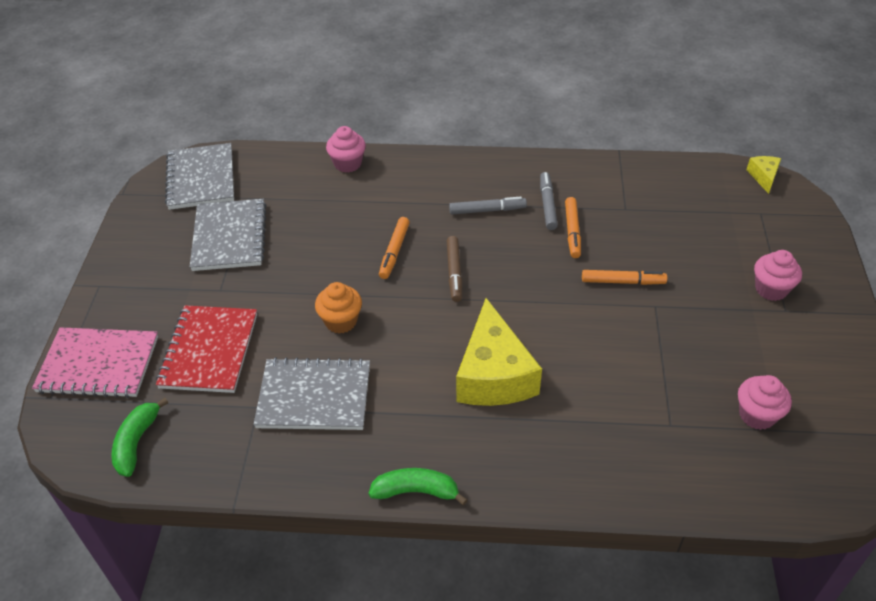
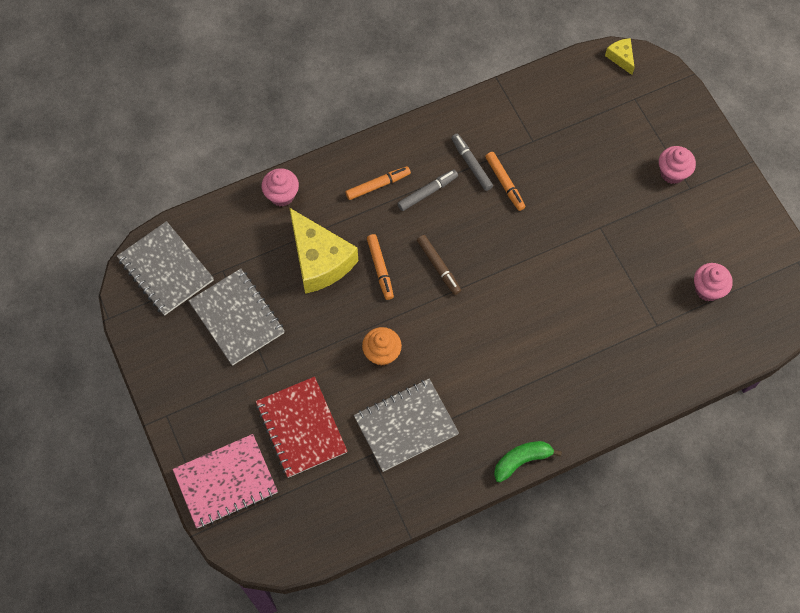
camera: 30 degrees left, 20 degrees up
(137, 442) = (306, 526): green banana -> none
(494, 375) = (520, 344): yellow cheese -> yellow cheese (320, 260)
(623, 282) = (566, 215): orange marker -> orange marker (378, 185)

